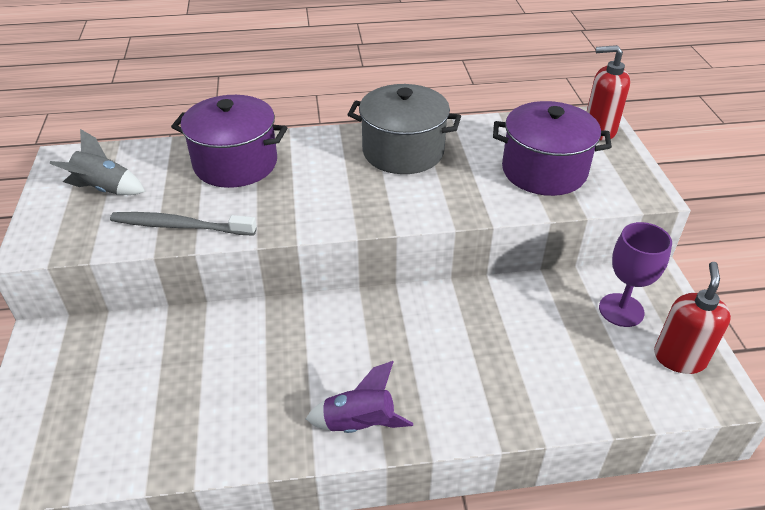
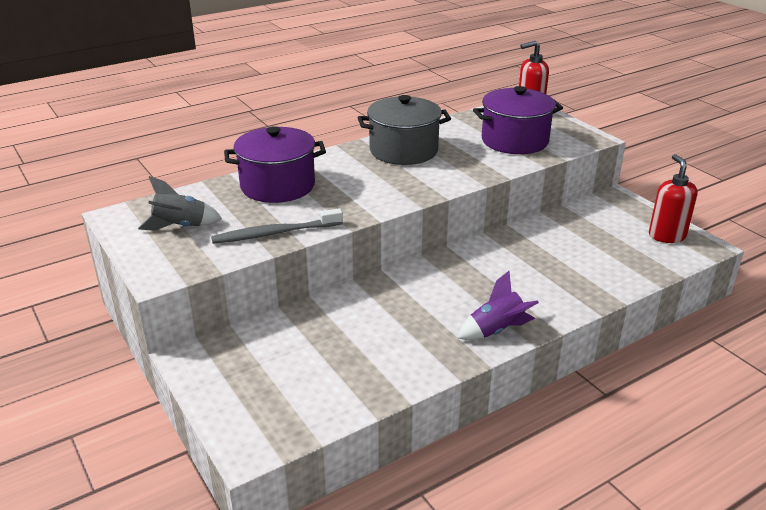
camera: 25 degrees left, 10 degrees down
(621, 310) = (611, 220): purple goblet -> none

